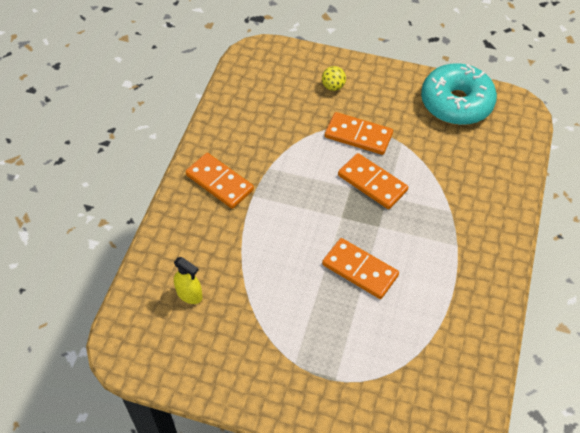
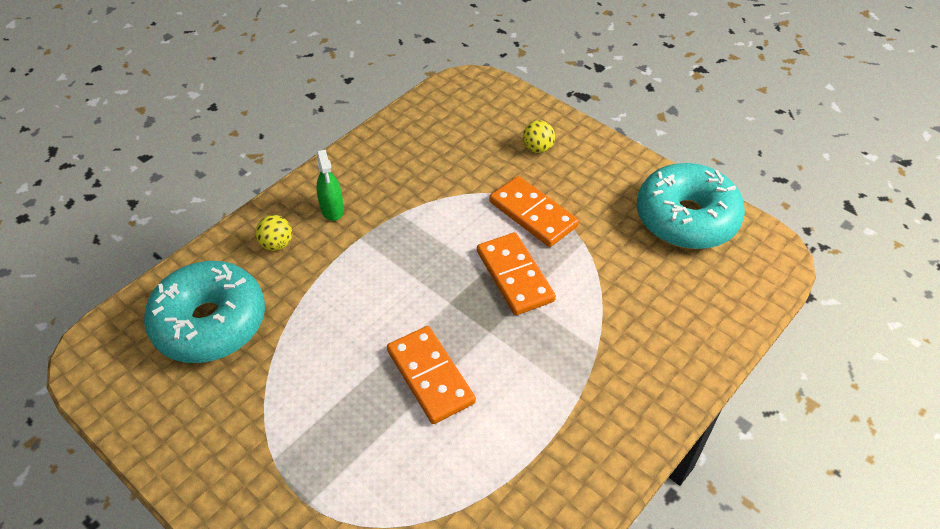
camera: 25 degrees right, 5 degrees down
(189, 294) = (210, 323): yellow spray bottle -> turquoise donut
(197, 222) = (277, 244): none -> yellow ball
(219, 182) = (332, 209): orange domino -> green spray bottle

